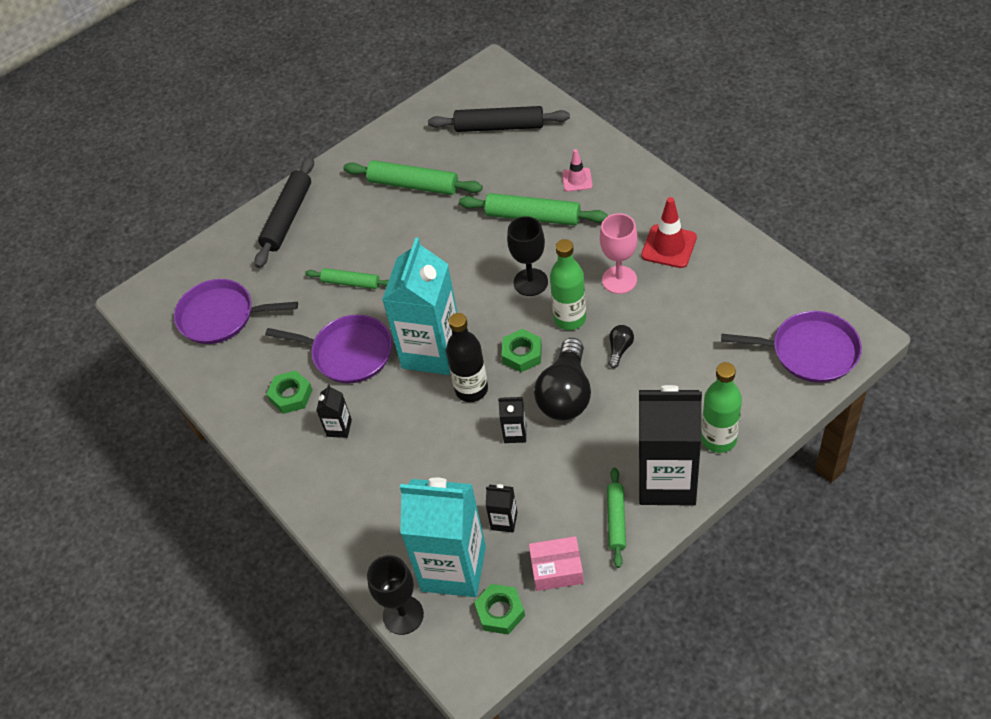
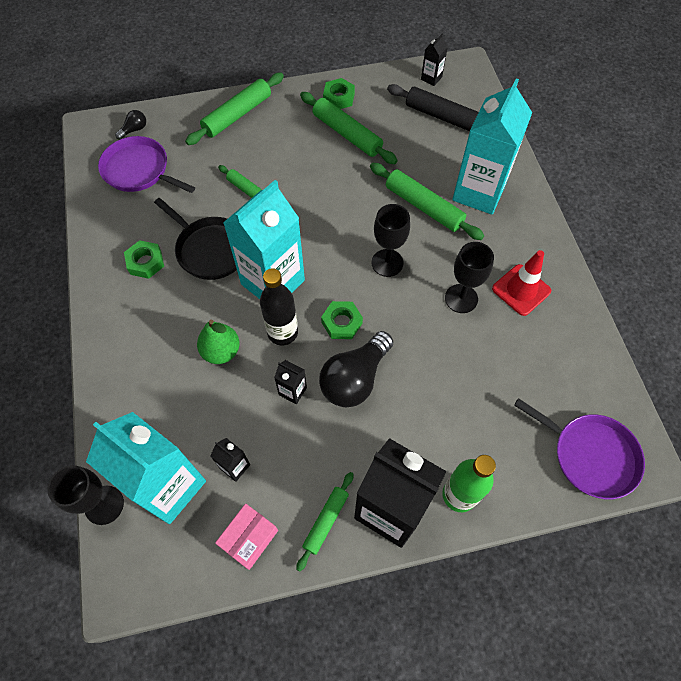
camera: 20 degrees right, 10 degrees up
(288, 217) = (237, 115): black rolling pin -> green rolling pin
(339, 428) = (162, 310): black carton -> black carton (431, 78)
(348, 353) = (210, 249): purple pan -> black pan
(423, 434) = (221, 351): none -> green pear
(500, 612) = (179, 550): green nut -> green nut (339, 98)
(556, 569) = (249, 538): pink box -> pink box turned 75 degrees counterclockwise
(570, 319) = (399, 312): green bottle -> none
(577, 180) = (479, 192): pink traffic cone -> turquoise carton
(619, 280) = (461, 298): pink goblet -> black goblet
(619, 349) = (424, 362): black light bulb -> black light bulb (134, 130)

